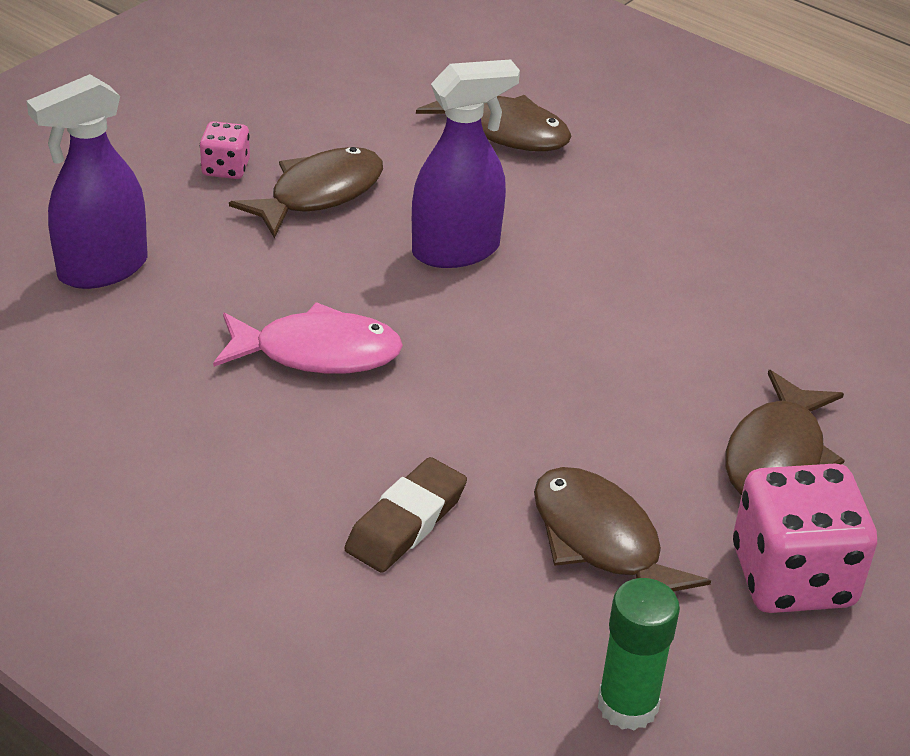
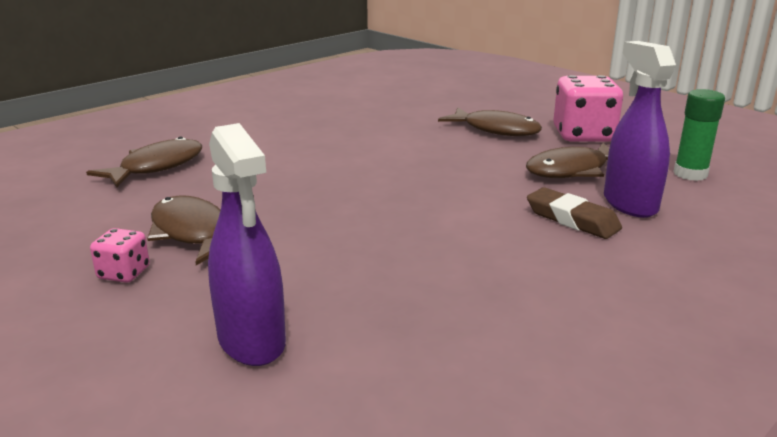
camera: 80 degrees left, 15 degrees down
(317, 352) = (397, 241): pink fish -> none
(456, 250) = (291, 189): purple spray bottle -> purple spray bottle (629, 204)

